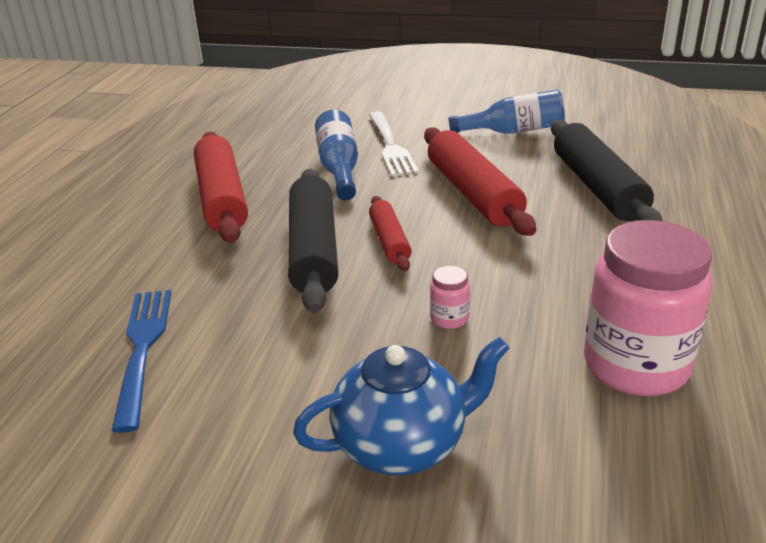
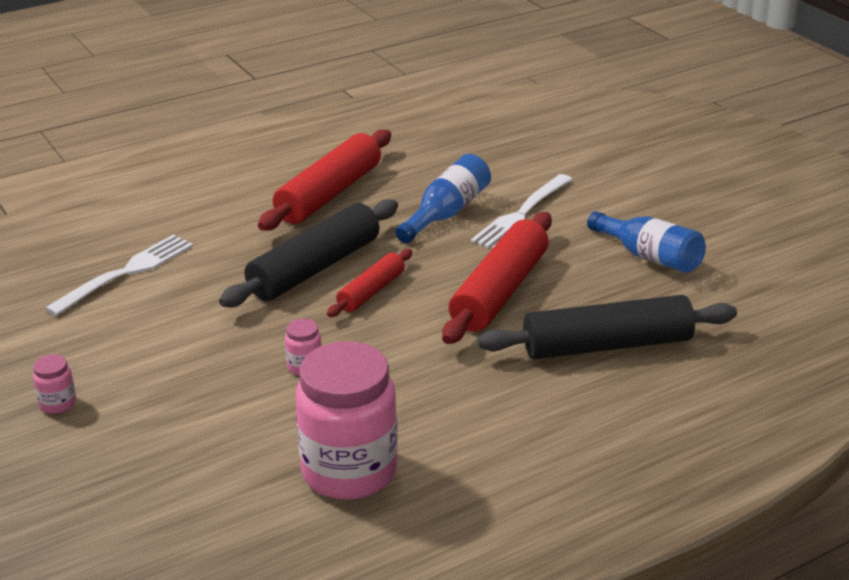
camera: 45 degrees right, 0 degrees up
(143, 348) = (127, 272): blue fork -> white fork
(295, 505) = (58, 403): none -> pink jar
(402, 445) = (149, 414): blue teapot -> none
(597, 187) = (606, 345): black rolling pin -> black rolling pin turned 45 degrees clockwise

